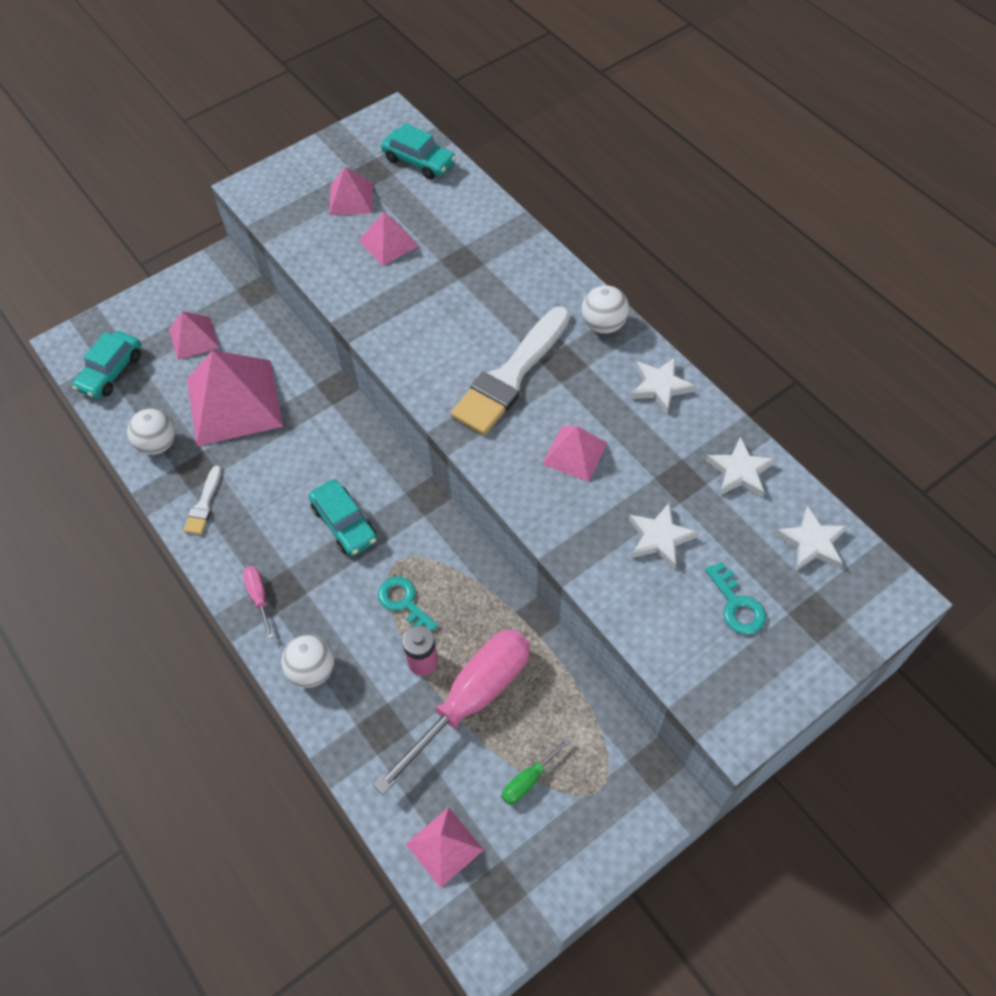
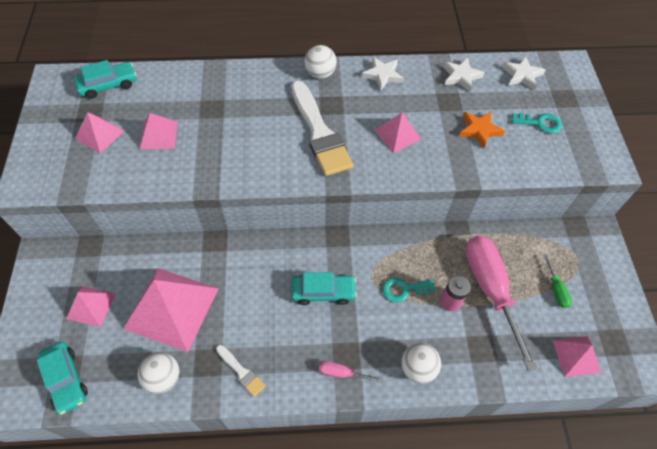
camera: 60 degrees left, 0 degrees up
(659, 538) = (479, 130): white star -> orange star

